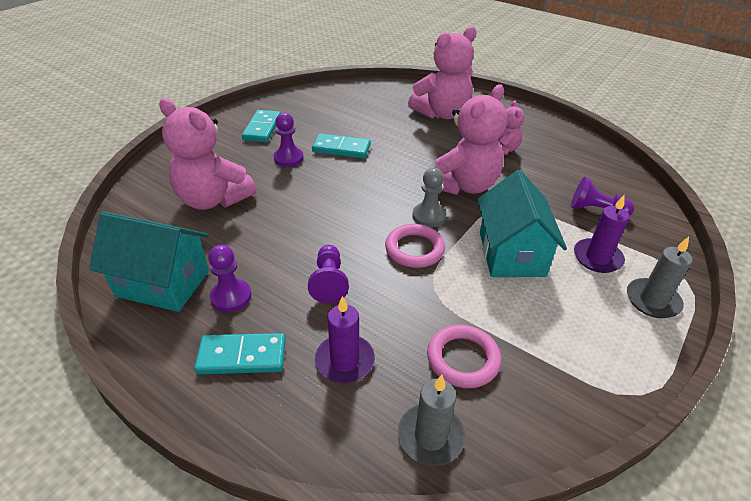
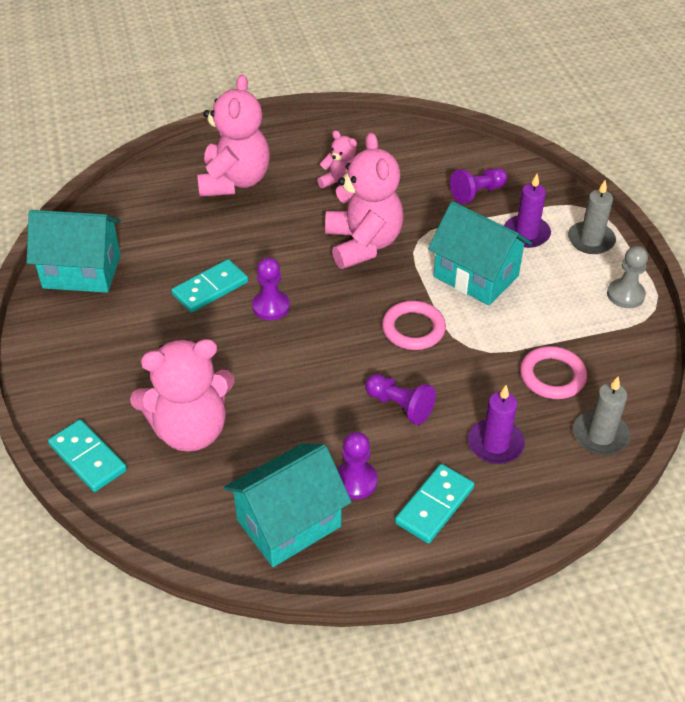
camera: 50 degrees left, 5 degrees up
(262, 128) = (95, 328): turquoise domino -> turquoise domino (88, 458)
(288, 158) = (181, 337): purple pawn -> purple pawn (271, 306)
(300, 104) = (82, 272): none -> turquoise house
(429, 216) = (381, 293): grey pawn -> grey pawn (625, 295)

